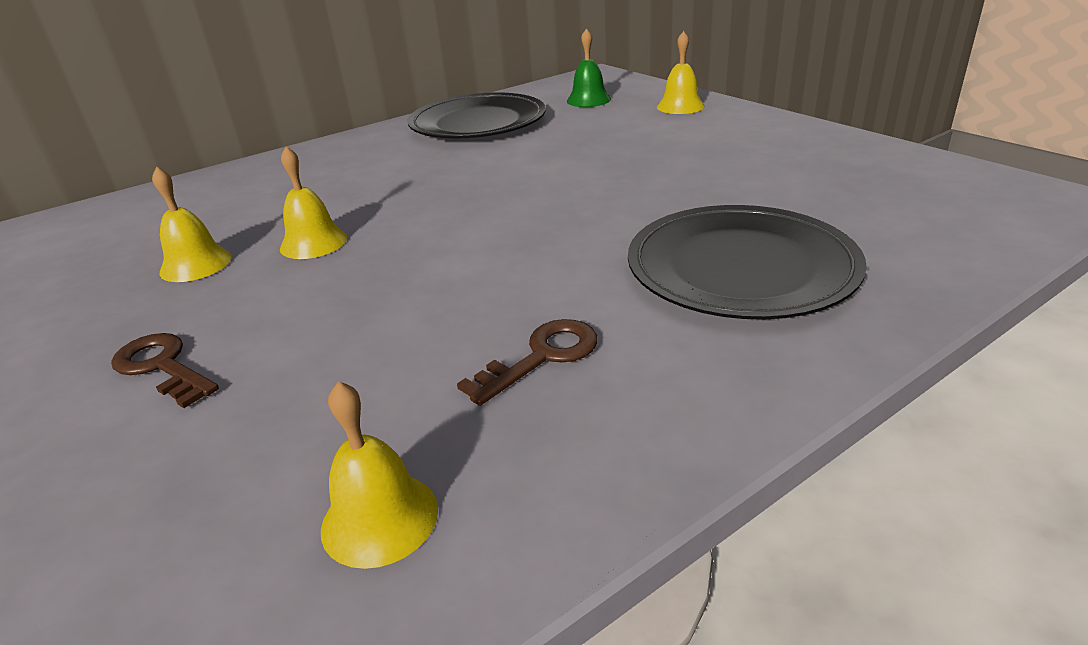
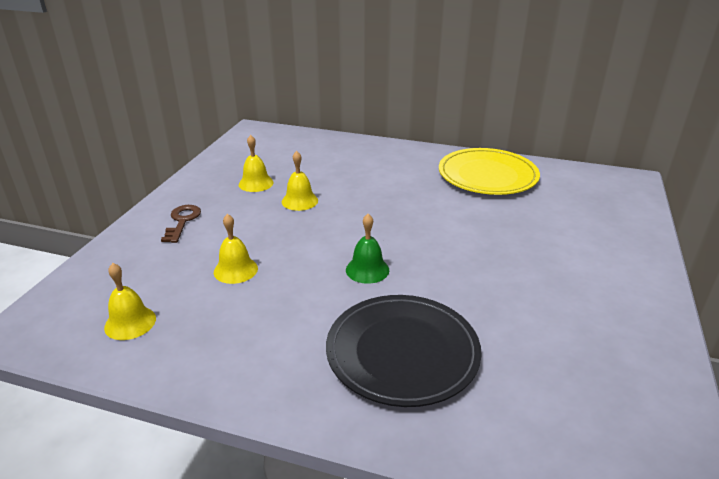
camera: 50 degrees right, 0 degrees up
(478, 122) = (487, 175): black plate -> yellow plate
(541, 357) = (258, 316): brown key -> none
(588, 100) = (579, 197): green bell -> green bell (367, 270)
(680, 106) = (622, 238): yellow bell -> yellow bell (235, 270)

